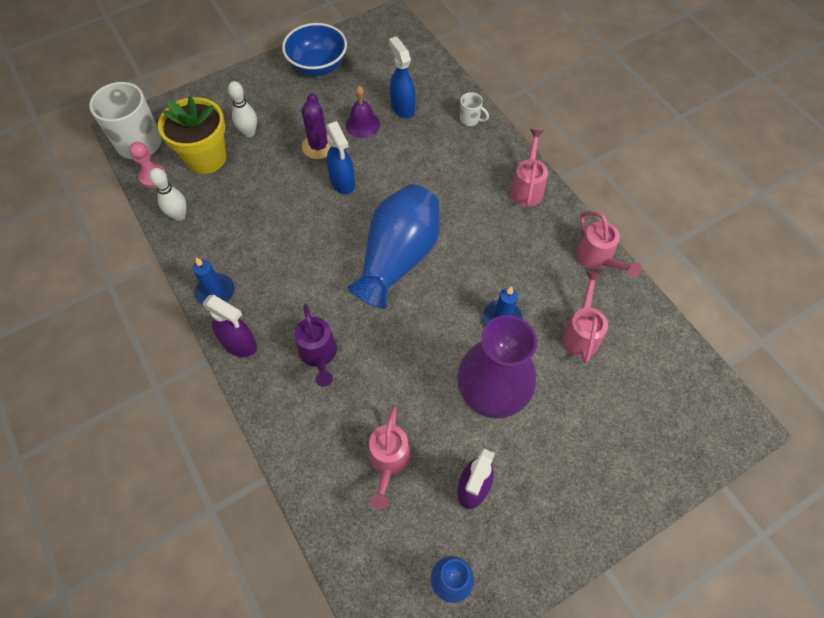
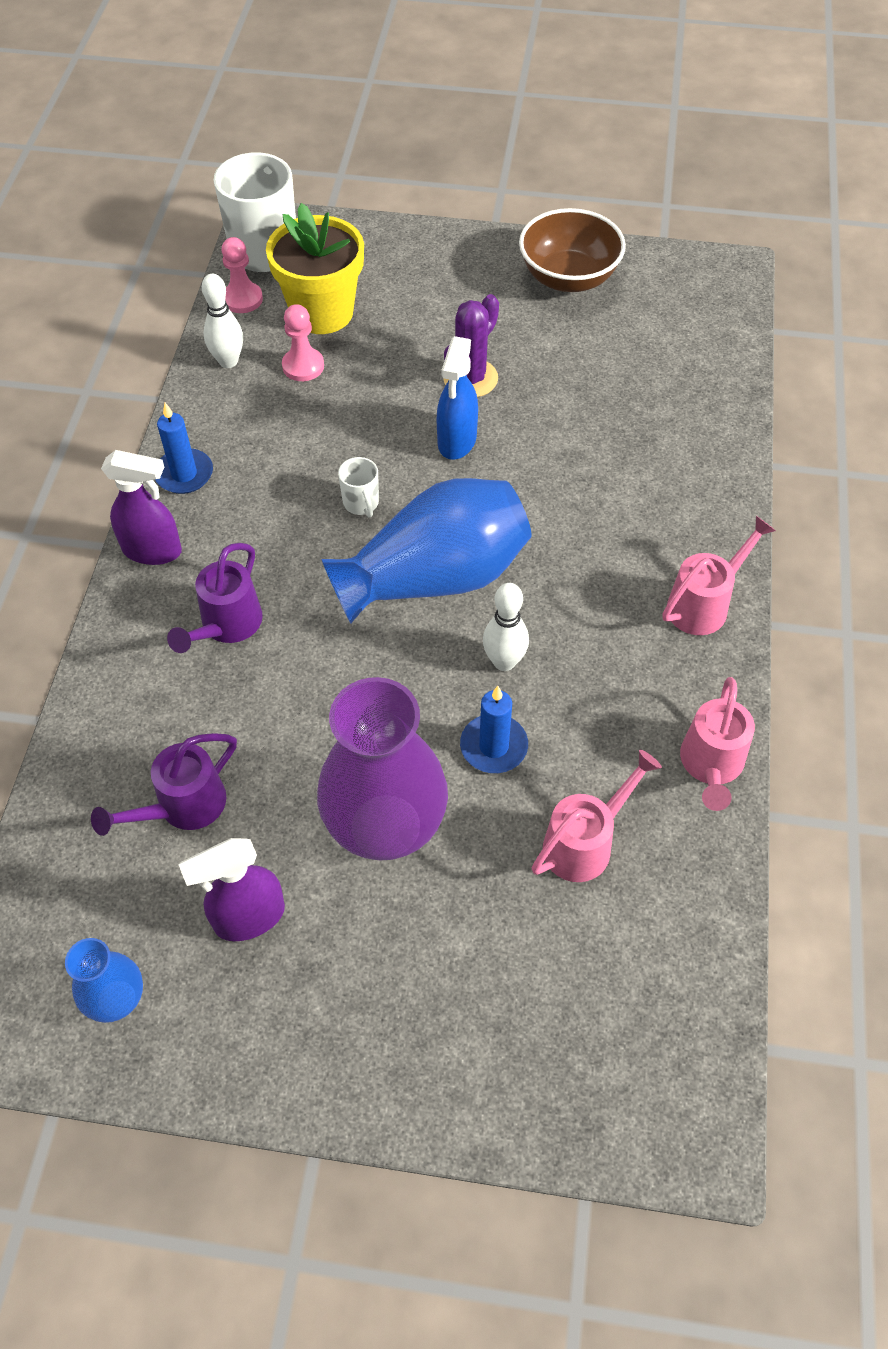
camera: 40 degrees right, 5 degrees down
(224, 193) = (303, 366): none -> pink pawn
(239, 344) = (153, 551): purple spray bottle -> purple spray bottle turned 60 degrees counterclockwise
(249, 133) = (401, 312): white bowling pin -> white bowling pin (504, 662)
(318, 66) = (568, 278): blue bowl -> brown bowl
(362, 124) = (554, 384): purple bell -> none
(388, 461) = (183, 807): pink watering can -> purple watering can
(402, 107) = (631, 394): blue spray bottle -> none
(470, 119) = (712, 465): white mug -> white mug (361, 503)

